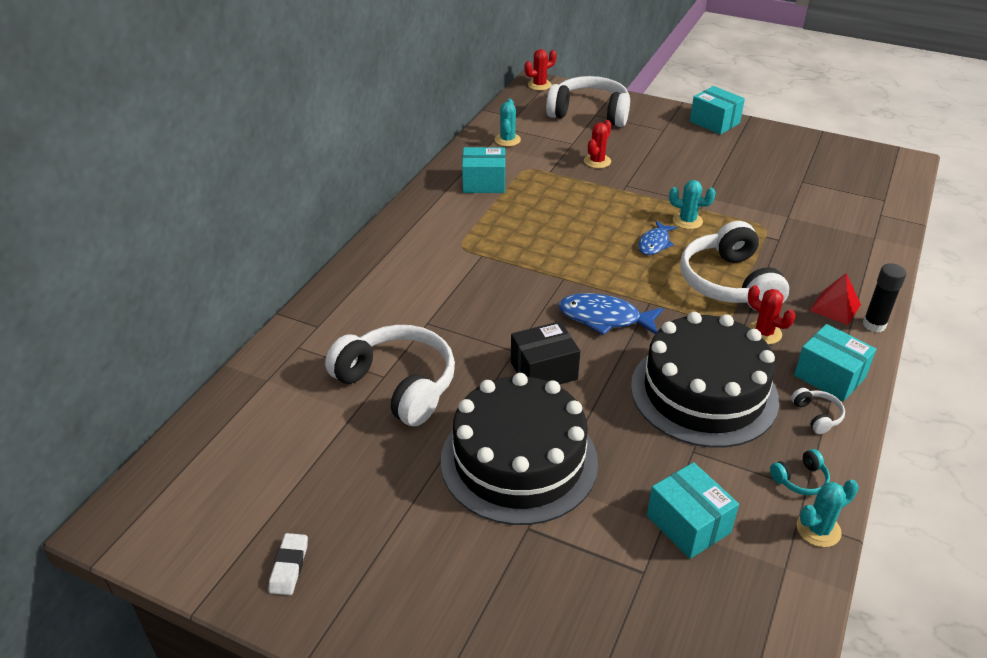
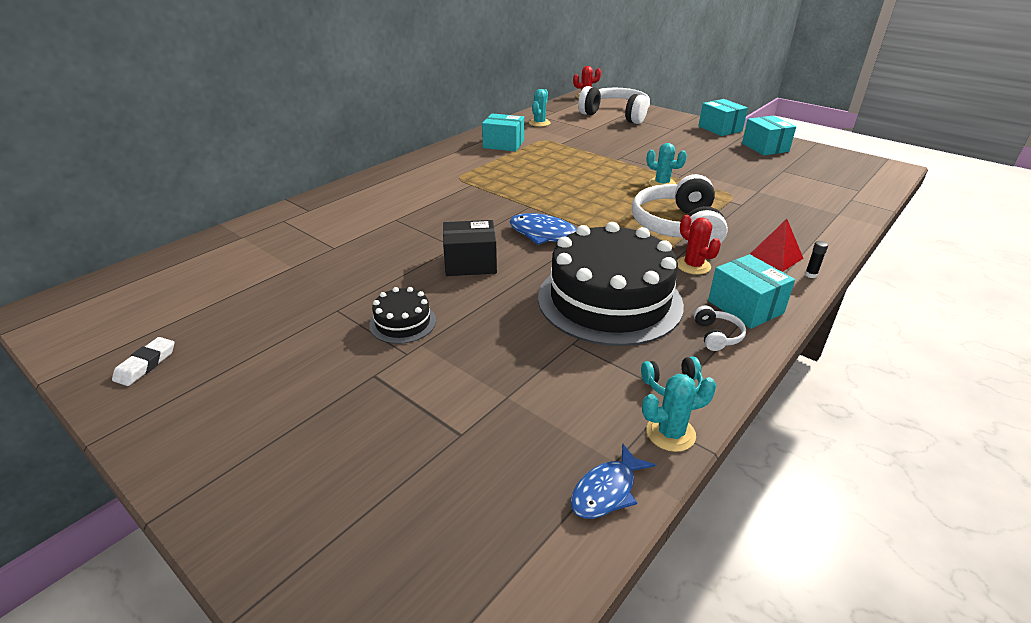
camera: 15 degrees right, 5 degrees down
(398, 385) = (340, 255): white headphones -> none
(519, 461) = (403, 322): black cake -> black cake, size x0.44
(597, 161) = (604, 141): red cactus -> none
(654, 243) = (624, 194): blue fish -> blue fish (606, 491)
(688, 524) = (532, 401): turquoise box -> turquoise box (765, 147)
(874, 325) = (810, 275): black glue stick -> black glue stick, size x0.52

